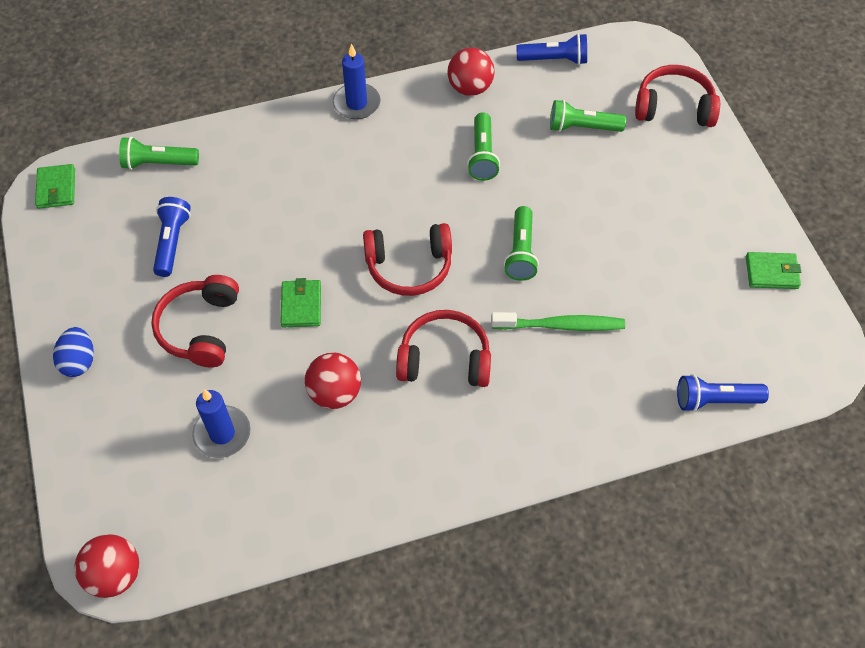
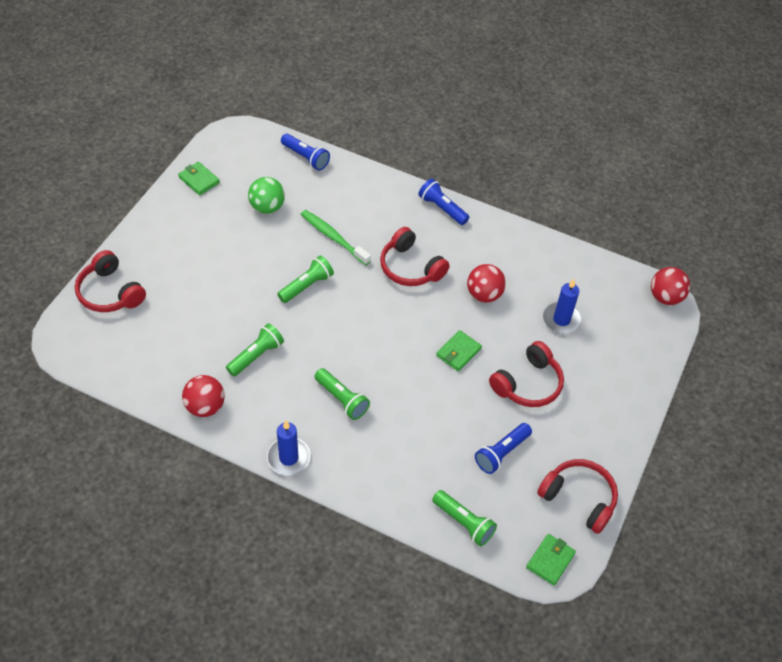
camera: 140 degrees left, 5 degrees down
(79, 361) = (615, 419): blue egg -> none
(409, 266) = (376, 326): red headphones -> red headphones (579, 499)
(554, 60) = (128, 381): blue flashlight -> blue flashlight (442, 208)
(582, 127) = (177, 324): green flashlight -> green flashlight (342, 399)
(667, 302) = (267, 207): none -> green ball

